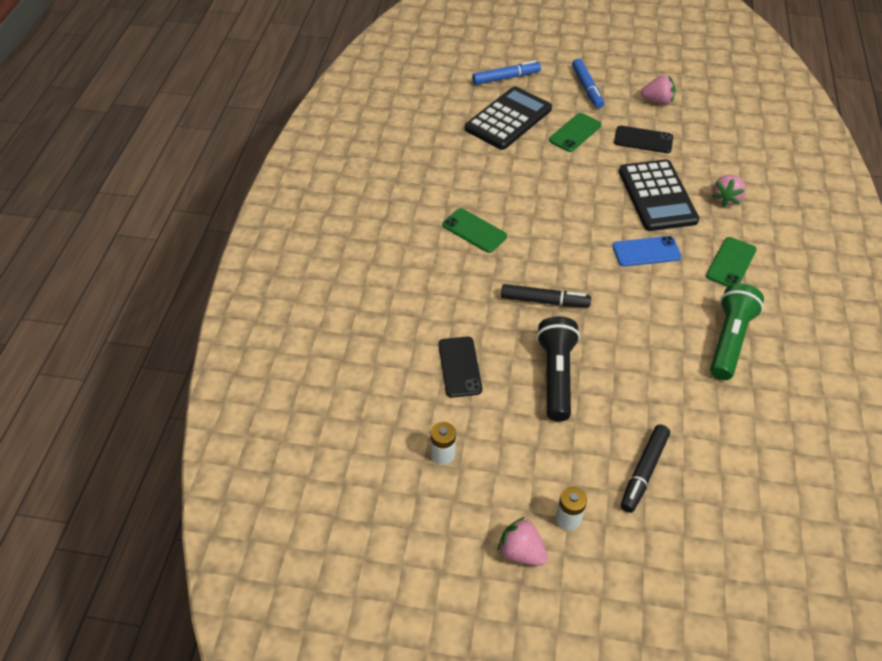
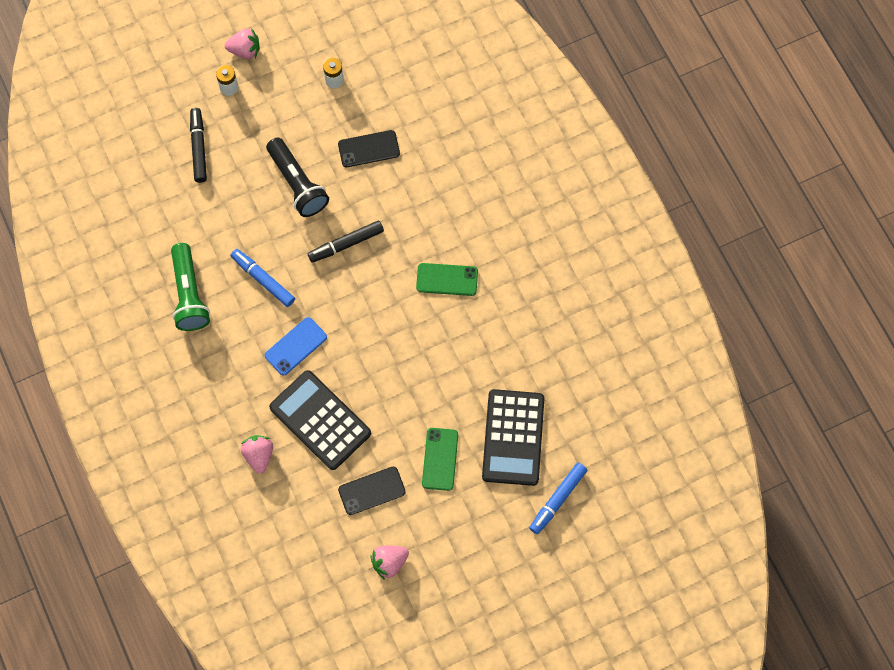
camera: 145 degrees right, 20 degrees up
(459, 367) = (369, 149): black phone -> black phone turned 60 degrees counterclockwise
(587, 88) = (469, 537): blue marker -> blue marker (263, 280)
(731, 263) = (222, 378): green phone -> none

